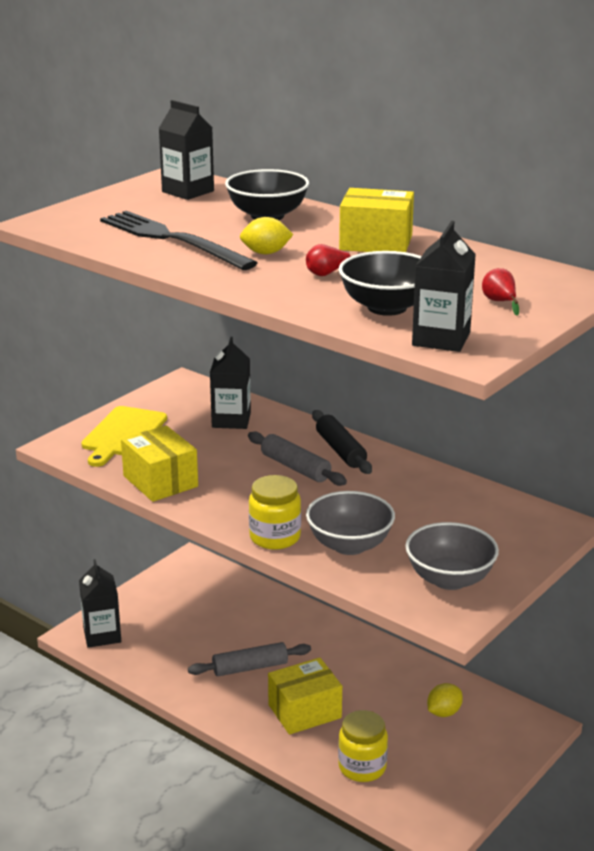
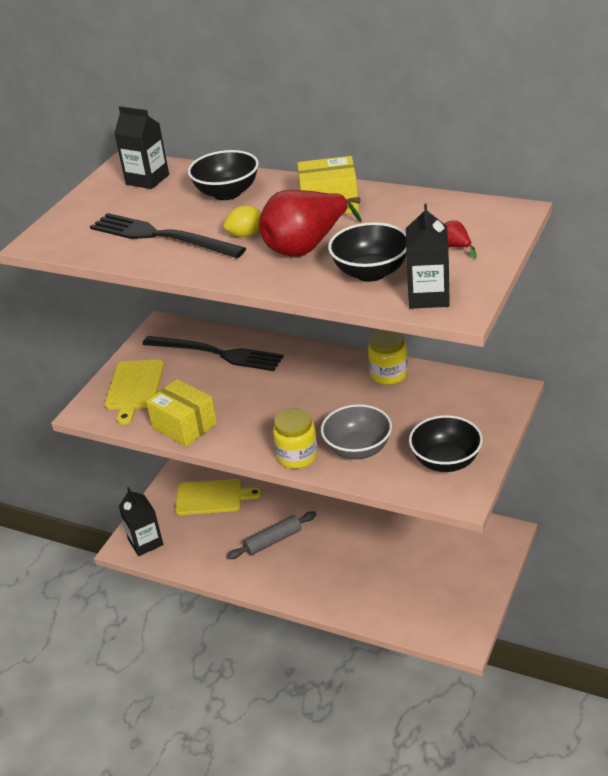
camera: 10 degrees left, 10 degrees up
(198, 606) = (212, 497): none -> yellow cutting board
(231, 420) = (216, 353): black carton -> black fork
(295, 468) = (286, 387): grey rolling pin -> none
(304, 711) = (329, 567): yellow box -> none
(327, 274) = (306, 247): red pear -> red pear, size x2.49
(341, 450) = (315, 362): black rolling pin -> none
(362, 767) = (389, 603): yellow jar -> yellow jar (389, 374)
(444, 712) = (433, 541): yellow lemon -> none
(449, 579) = (446, 461): grey bowl -> black bowl

